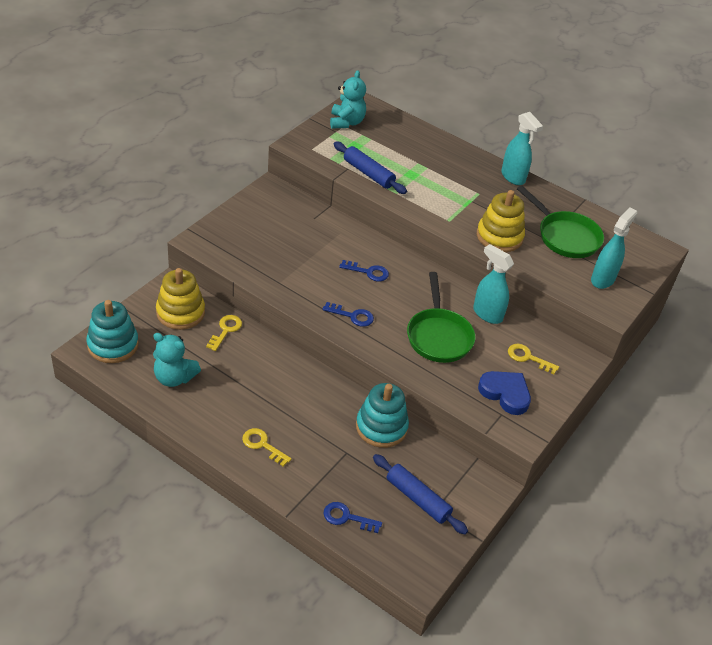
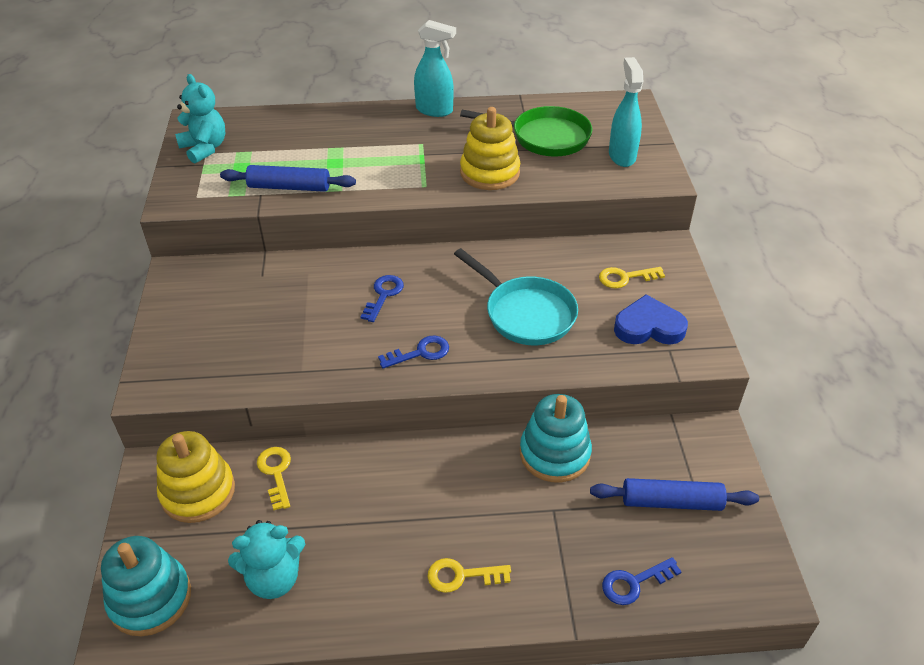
camera: 35 degrees left, 0 degrees up
(368, 272) = (383, 295): blue key -> blue key turned 45 degrees counterclockwise
(439, 336) = (526, 313): green pan -> turquoise pan
(487, 314) = (542, 260): turquoise spray bottle -> none

